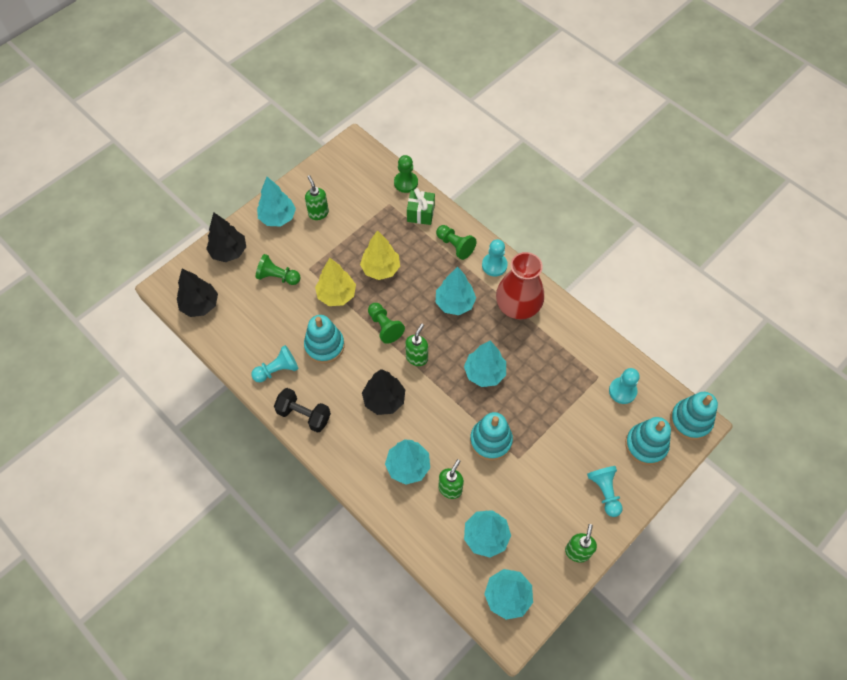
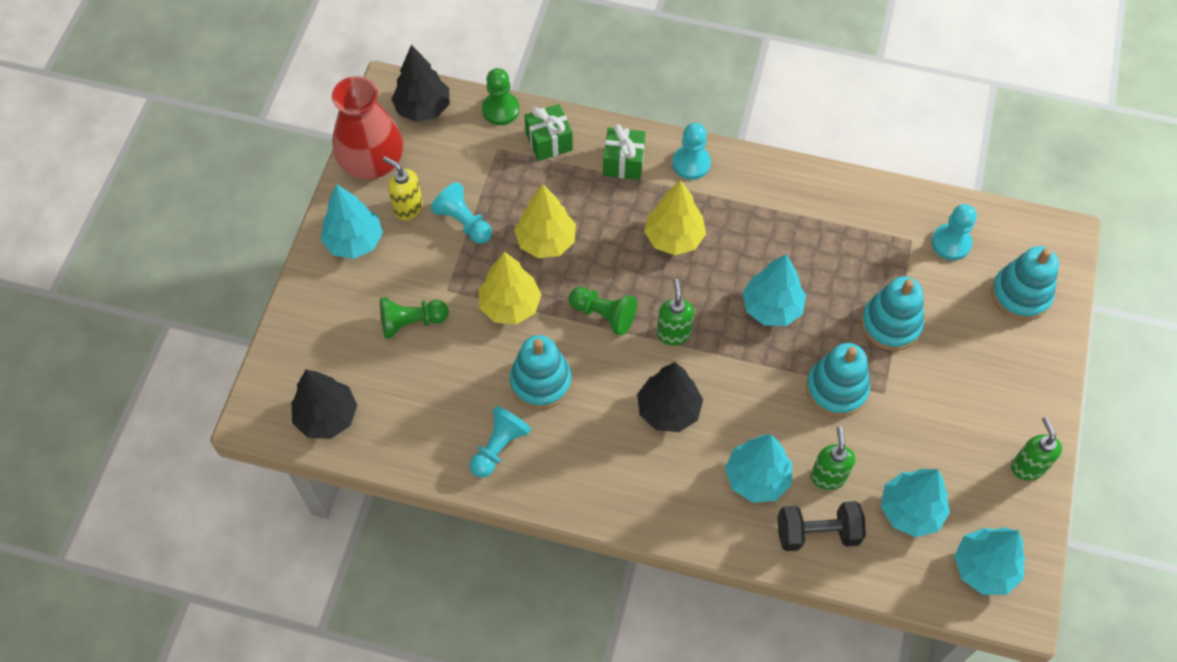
camera: 30 degrees left, 0 degrees up
(229, 252) = (316, 323): black tree -> black tree (423, 108)
(304, 415) = (577, 487): black dumbbell -> black dumbbell (817, 533)
(318, 213) = (408, 208): green soap dispenser -> yellow soap dispenser
(454, 303) = (674, 238): turquoise tree -> yellow tree
(455, 246) = (623, 162): green pawn -> green gift
(517, 306) = (755, 201): red vase -> red vase (372, 163)
(604, 492) = (1011, 377): turquoise pawn -> turquoise pawn (463, 222)
(690, 420) = (1051, 237): turquoise stacking toy -> turquoise stacking toy (890, 324)

